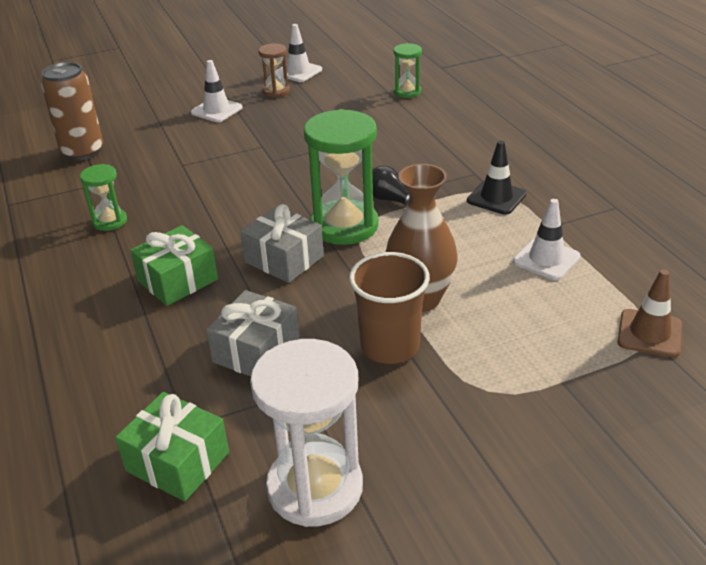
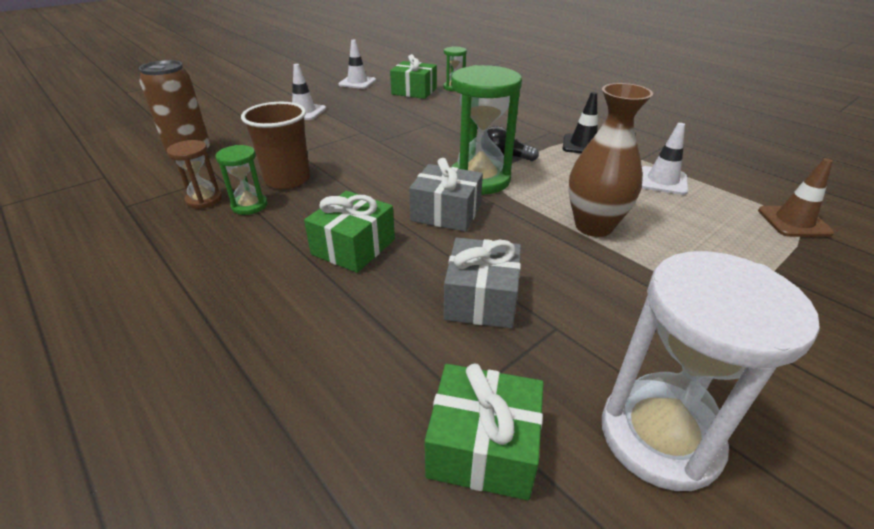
camera: 20 degrees left, 0 degrees up
(276, 91) = (348, 96): brown hourglass -> brown hourglass (204, 200)
(355, 93) = (414, 91): none -> green gift
(390, 346) = (603, 270): brown cup -> brown cup (287, 179)

